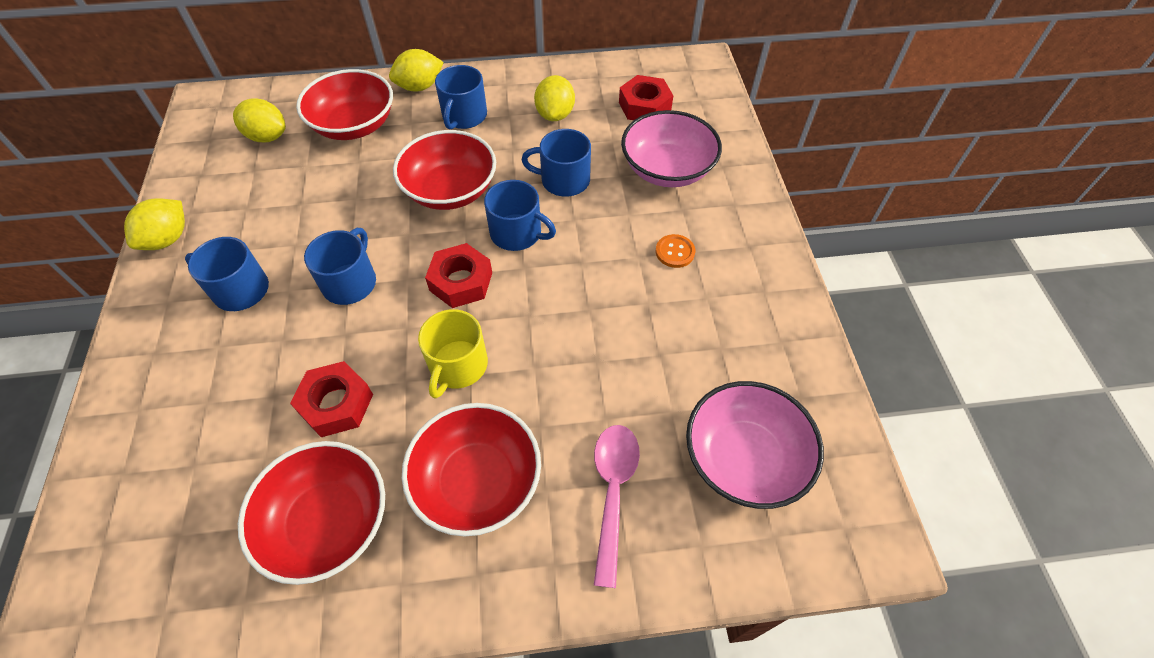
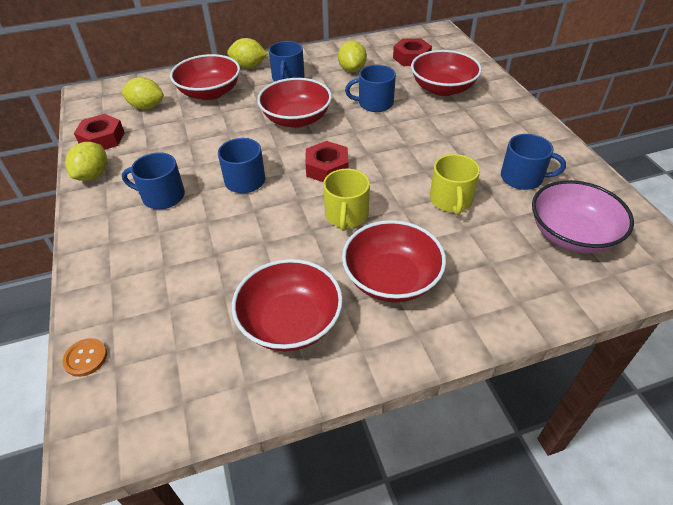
camera: 10 degrees left, 10 degrees down
(336, 404) = (265, 251): red nut -> red nut (102, 139)
(420, 87) = (248, 66): yellow lemon -> yellow lemon turned 45 degrees clockwise
(517, 233) = (355, 136): blue mug -> blue mug (522, 178)
(604, 367) = (451, 200): none -> yellow mug
(612, 492) = (491, 269): pink spoon -> none
(667, 169) = (443, 88): pink bowl -> red bowl
(675, 252) = (469, 131): orange button -> orange button (86, 358)

